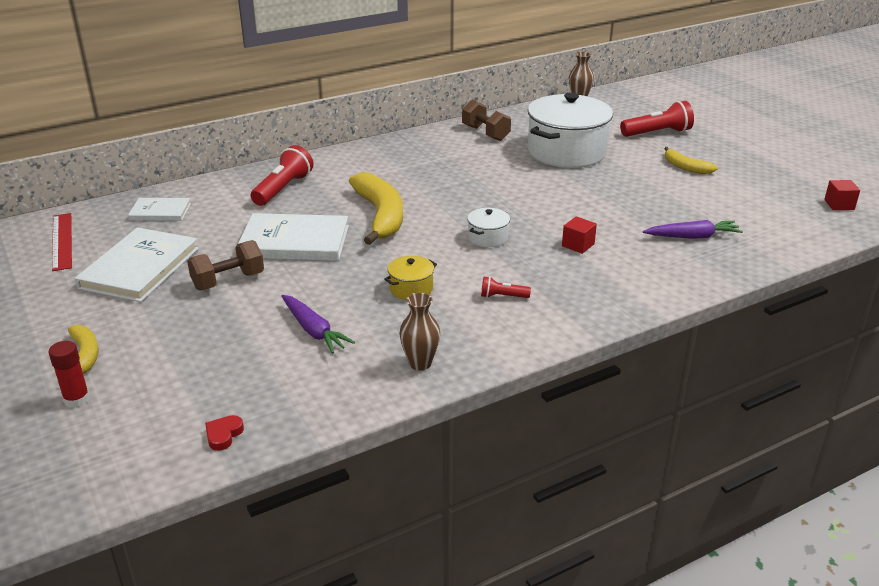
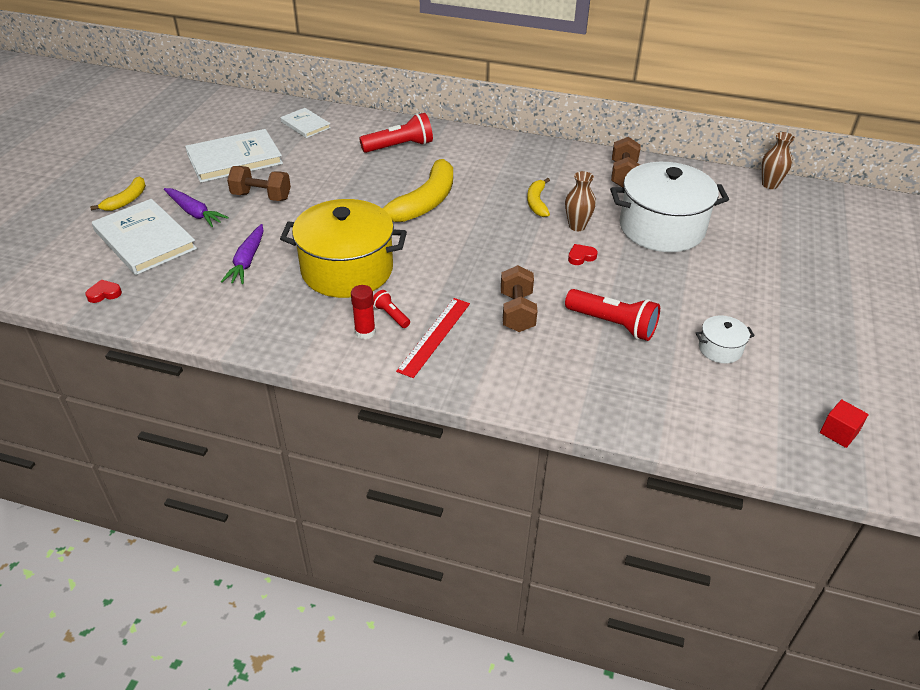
camera: 45 degrees right, 10 degrees up
(62, 241) = (229, 117): red ruler -> red ruler (434, 336)
(77, 399) = (85, 224): red glue stick -> red glue stick (365, 332)
(294, 242) = (340, 191): white book -> white book (145, 240)
(411, 288) = (347, 270): yellow pot -> yellow pot, size x2.32
(420, 363) = (261, 325): brown vase -> brown vase (577, 226)
(488, 237) = (463, 264): white pot -> white pot (720, 349)
(552, 192) = (581, 257): none -> red heart
(578, 245) = (517, 312): red cube -> brown dumbbell
(657, 133) = (786, 255): red flashlight -> red flashlight (612, 324)
(685, 167) = (748, 302): yellow banana -> yellow banana (537, 202)
(692, 237) = (625, 366): purple carrot -> purple carrot (194, 213)

